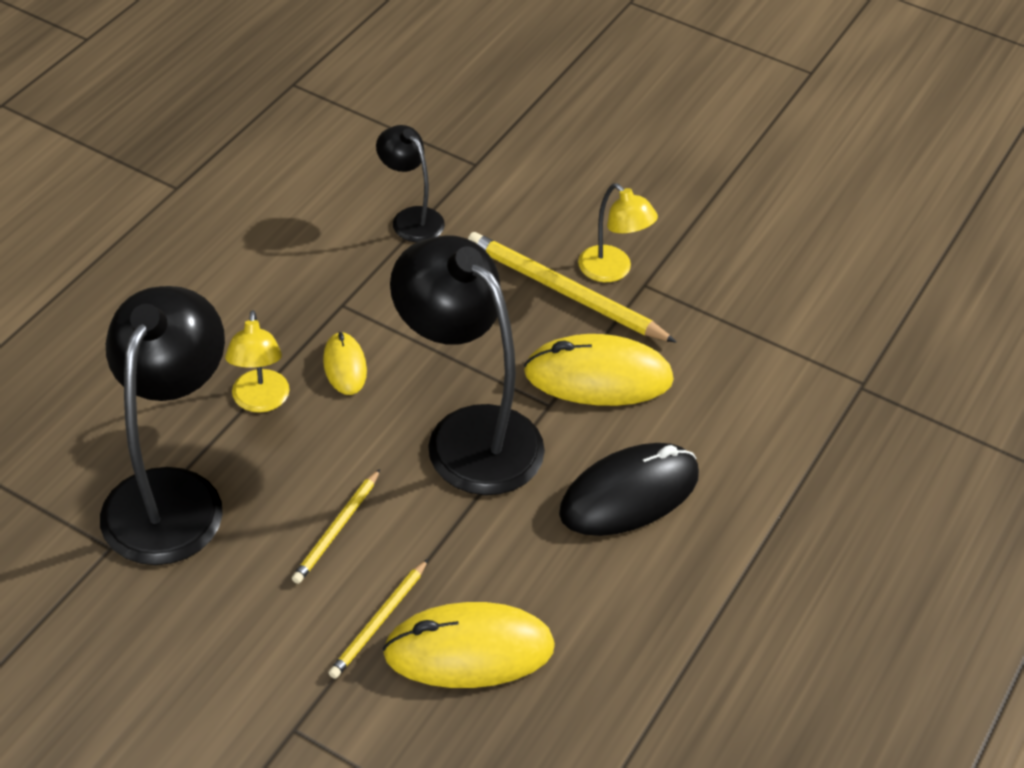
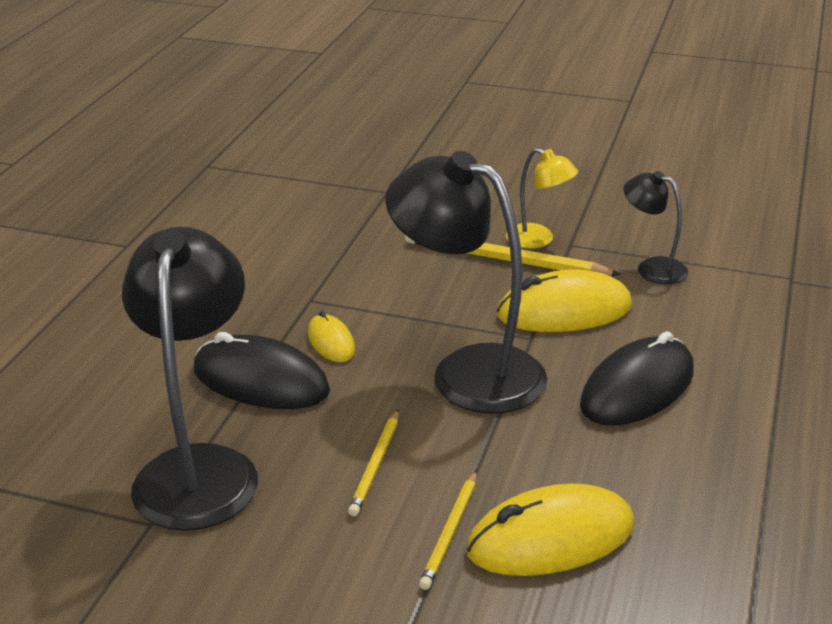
camera: 10 degrees left, 15 degrees down
(260, 401) = (261, 381): yellow lamp -> black mouse
(411, 218) = (347, 233): black lamp -> black lamp (652, 268)

